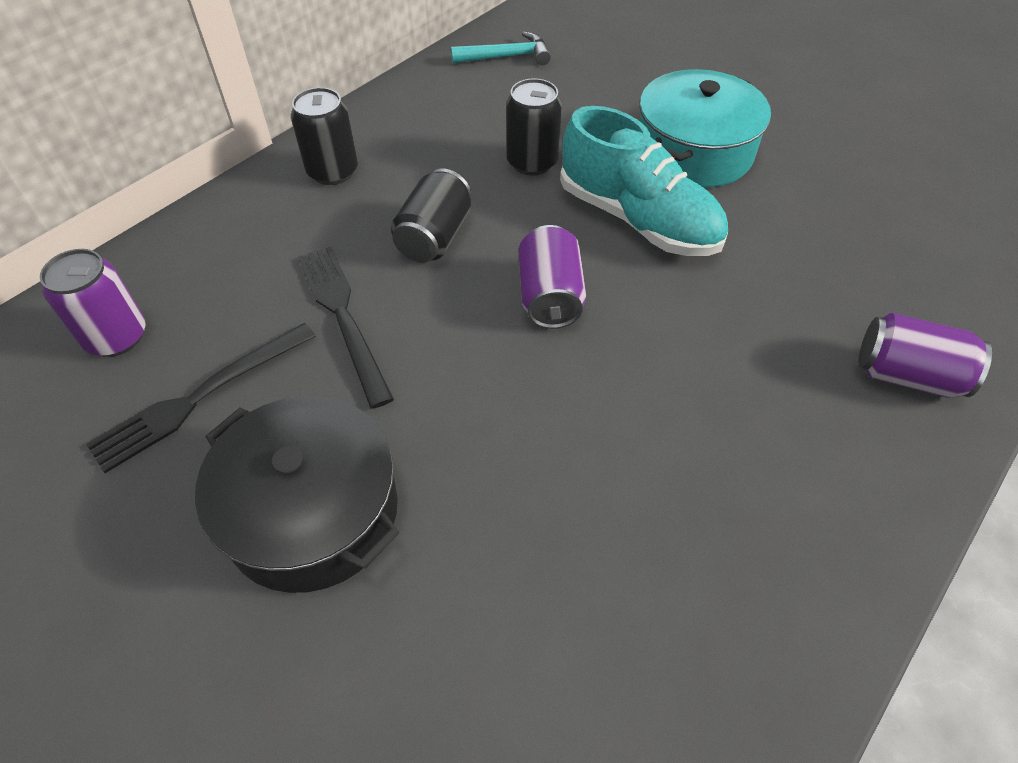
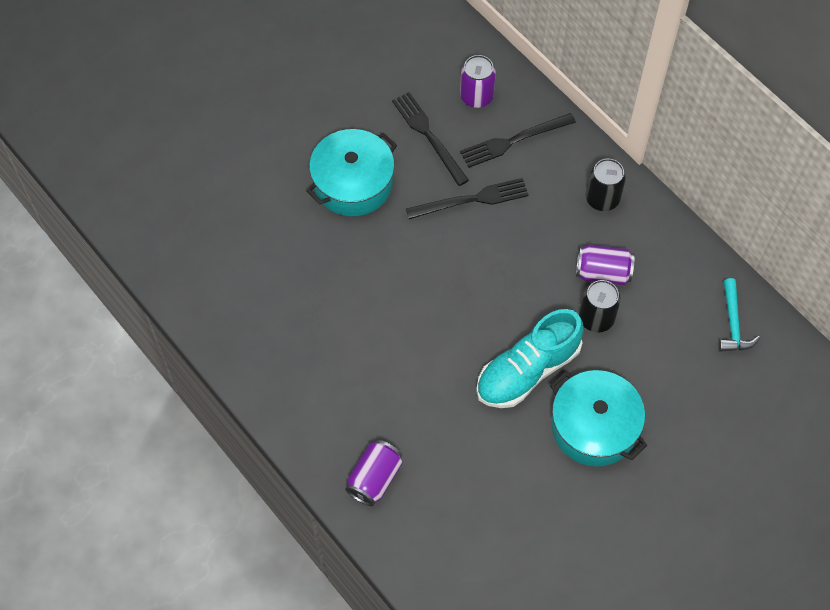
camera: 100 degrees right, 10 degrees up
(220, 277) = (514, 140): none -> black fork
(312, 512) = (353, 183): black pot -> turquoise pot
(434, 237) = (529, 251): black can -> none
(550, 297) = (468, 306): purple can -> purple can (603, 273)

